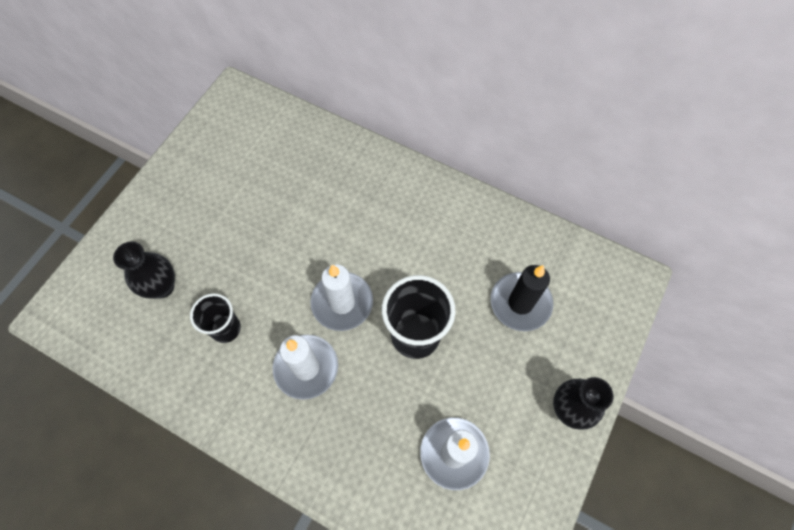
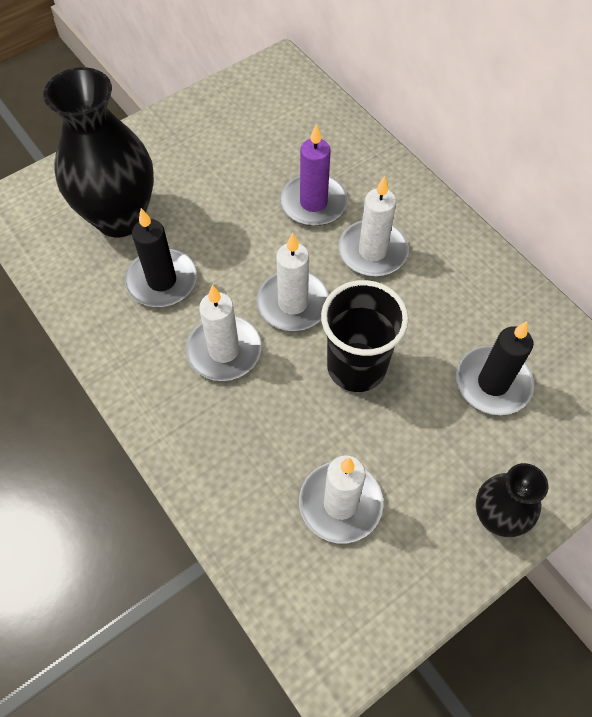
camera: 25 degrees right, 5 degrees down
(162, 287) = (120, 217): black vase -> black vase, size x1.85
(226, 329) = (162, 280): black cup -> black candle
(318, 208) = (313, 203): none -> purple candle
(384, 231) = (372, 251): none -> white candle

